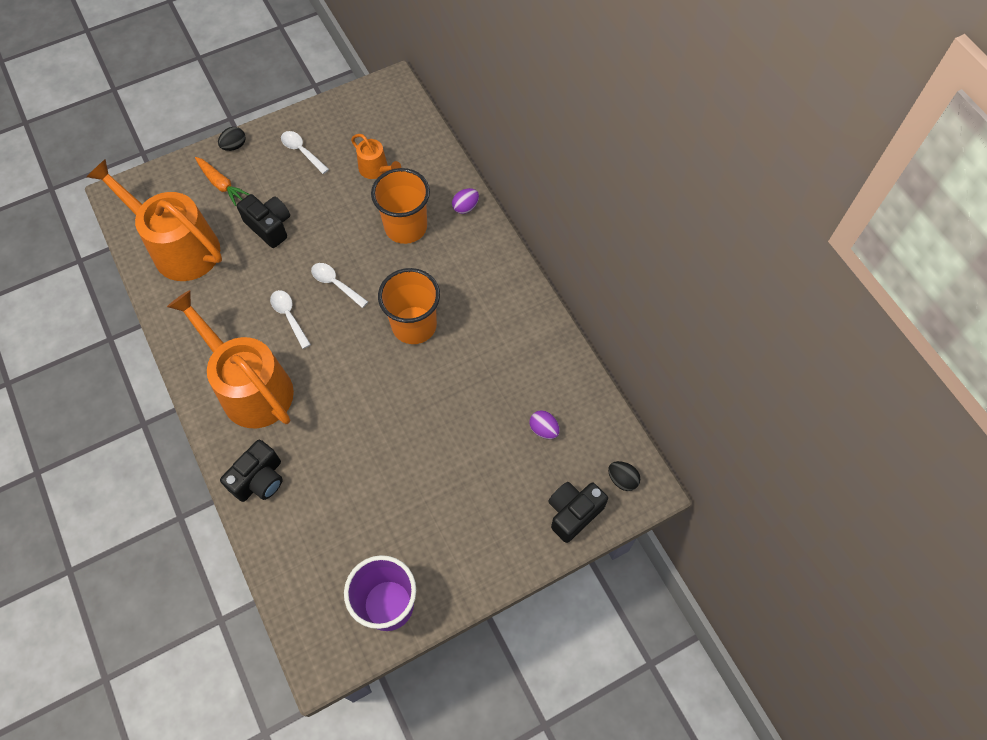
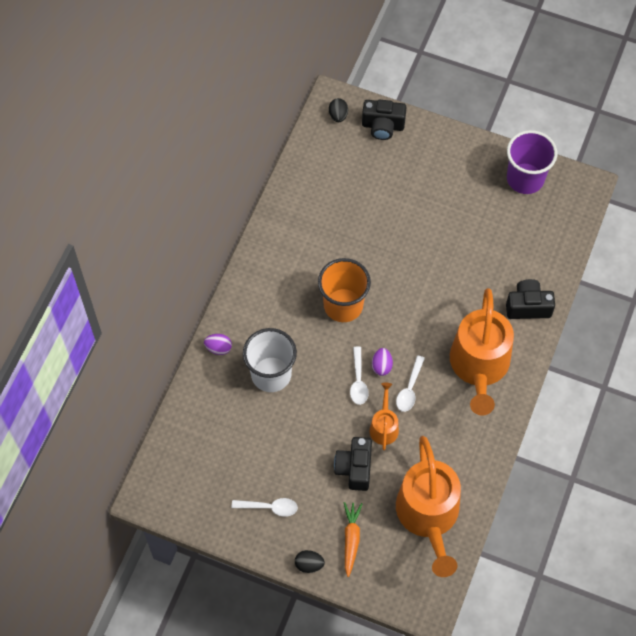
camera: 130 degrees left, 0 degrees up
(302, 151) = (269, 507): white spoon -> white spoon turned 90 degrees counterclockwise
(376, 169) = (238, 438): orange watering can -> orange watering can (384, 427)
(406, 227) = (271, 374): orange cup -> white cup
(543, 429) = (345, 177): purple egg -> purple egg (381, 366)

